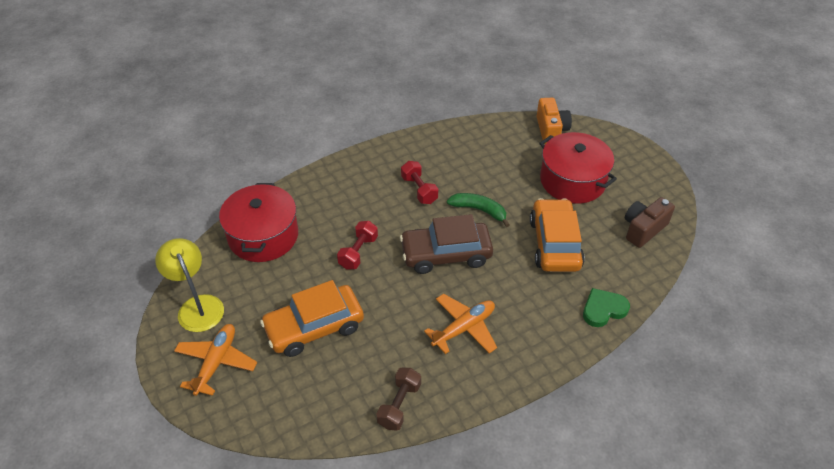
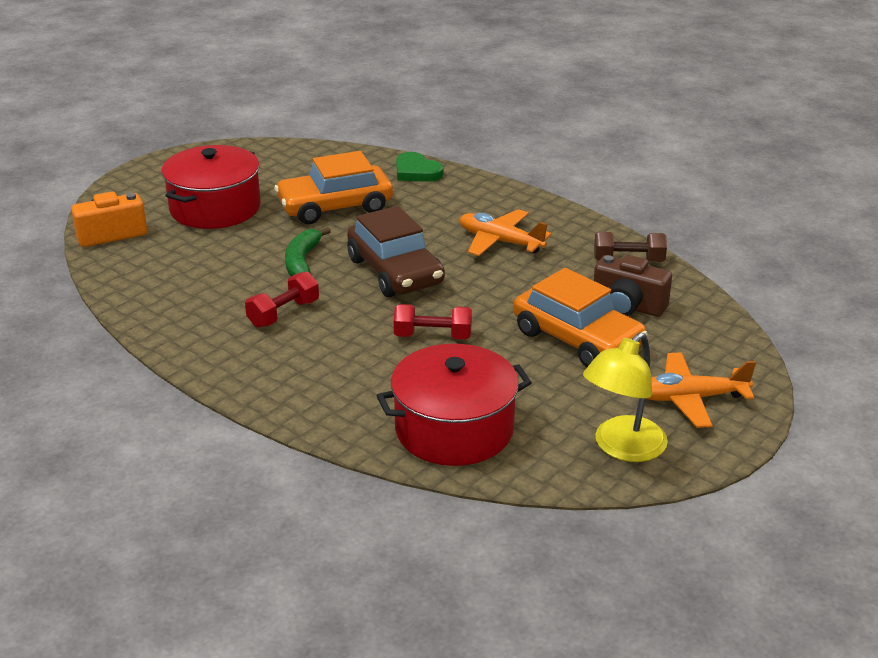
camera: 110 degrees left, 15 degrees down
(643, 229) = (282, 161): brown camera -> brown camera (627, 306)

